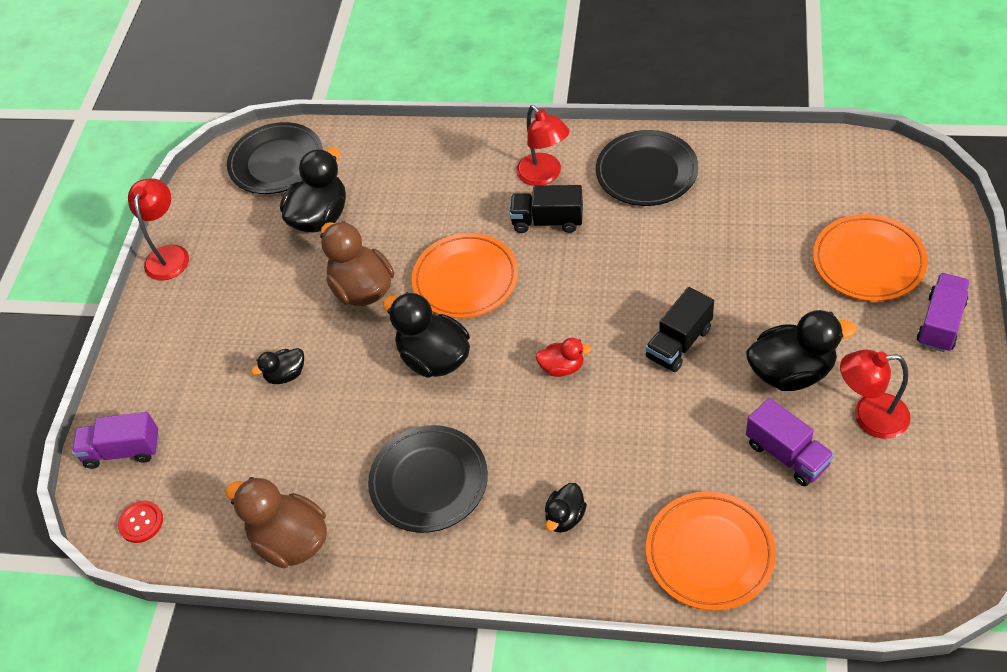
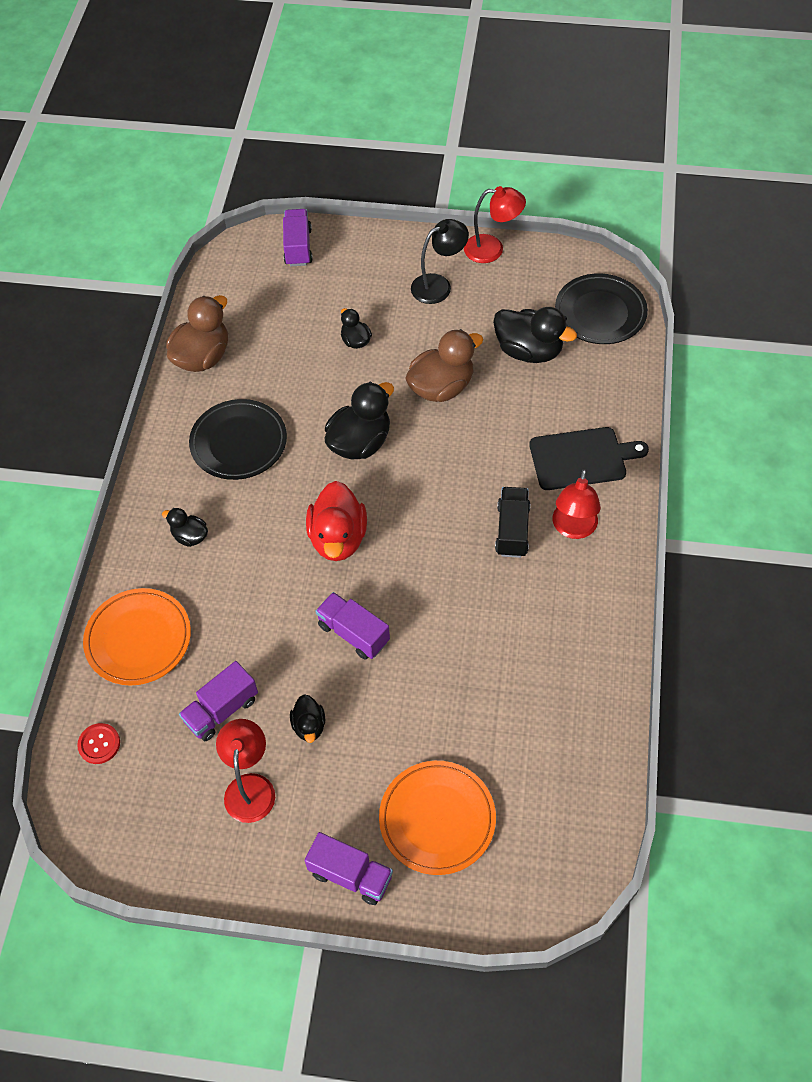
camera: 85 degrees right, 5 degrees up
(141, 522) = (234, 267): red button -> red button (99, 744)
(214, 300) = (438, 285): none -> black lamp
(461, 171) = (582, 458): none -> black cutting board
(465, 279) = (445, 464): orange plate -> none
(544, 176) = (573, 528): red lamp -> red lamp turned 45 degrees counterclockwise
(562, 367) = (338, 538): red duck -> red duck, size x1.88
(646, 172) = (574, 620): black plate -> none
(679, 343) = (353, 633): black truck -> purple truck
(791, 372) = (309, 726): black duck -> black duck, size x0.53

